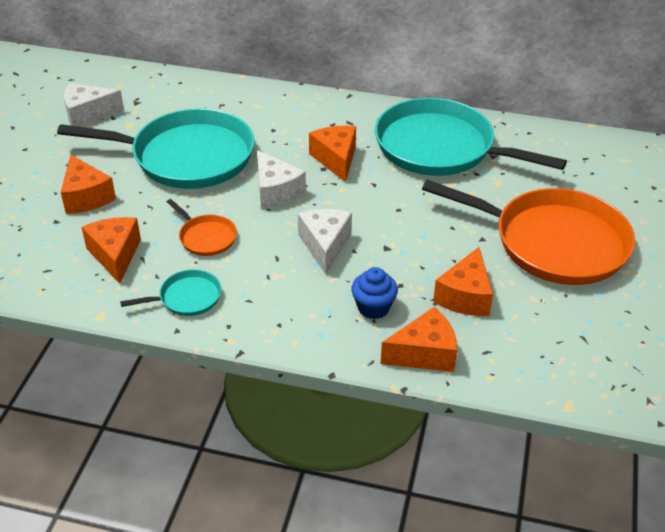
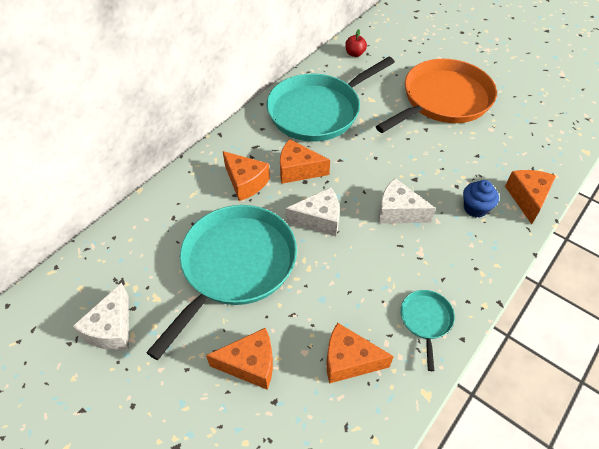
camera: 65 degrees left, 10 degrees up
(206, 237) = (354, 284): orange pan -> none
(465, 296) = (479, 158): orange cheese -> orange cheese (245, 182)
(573, 148) = (355, 54): none -> red apple

